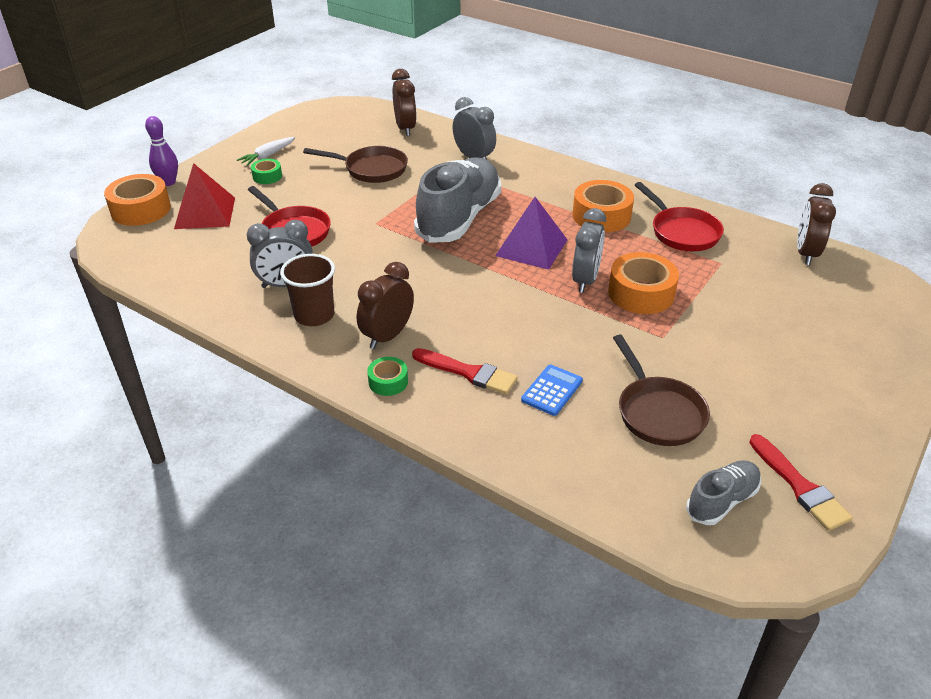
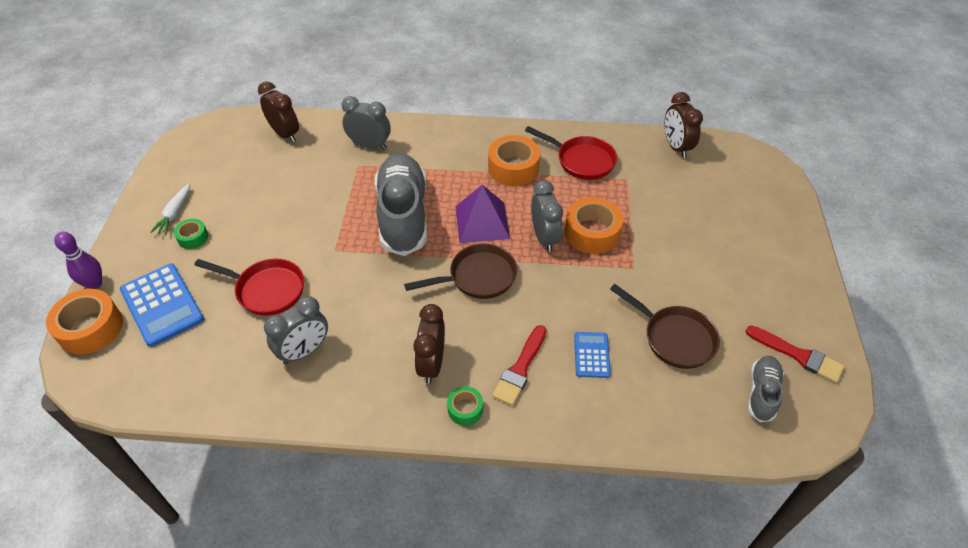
camera: 30 degrees left, 10 degrees up
(205, 213) = (162, 305): red pyramid -> blue calculator
(314, 315) = (354, 372): brown cup -> none
(371, 169) = (287, 192): brown pan -> brown pan (478, 277)
(468, 372) = (520, 369): red brush -> red brush turned 120 degrees clockwise

